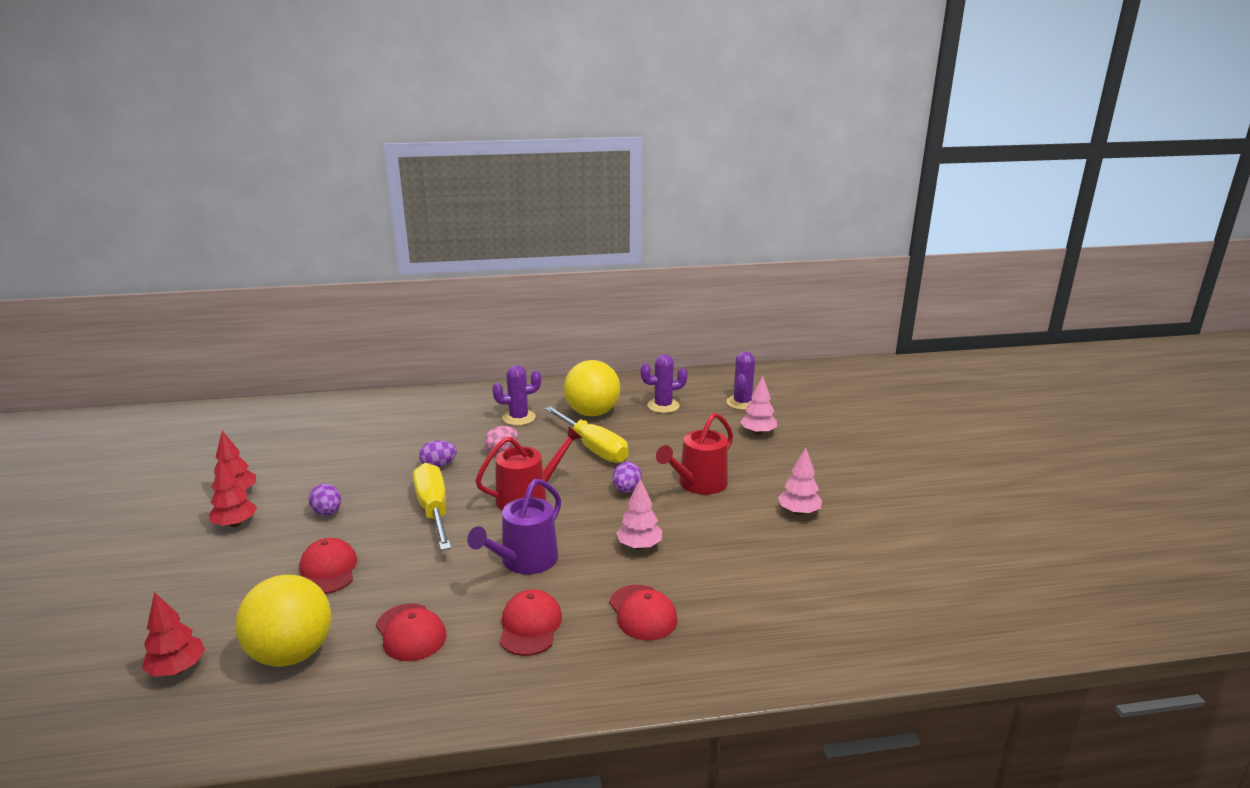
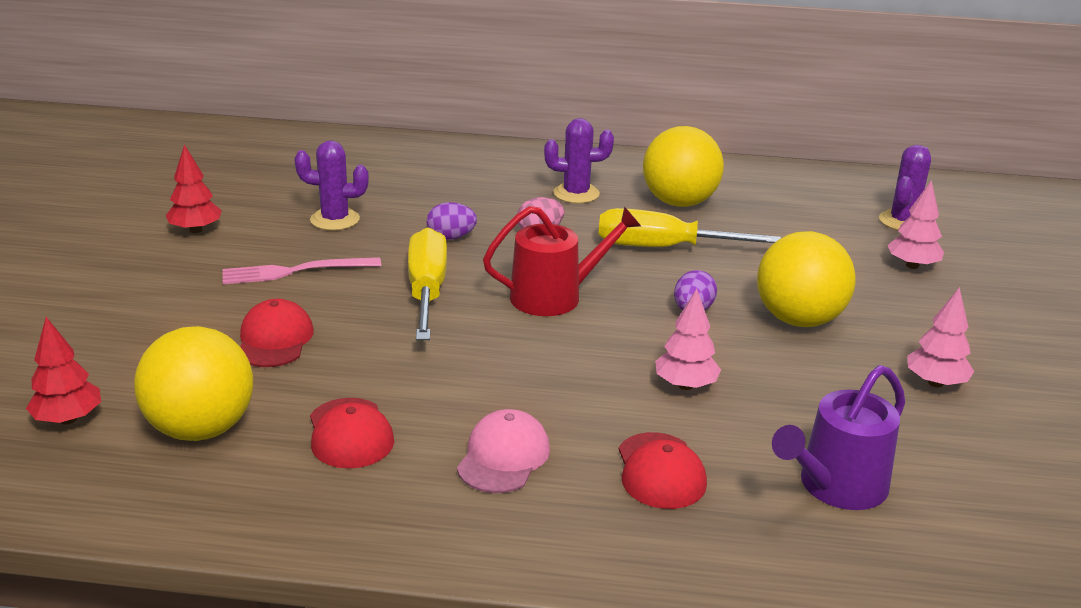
camera: 15 degrees right, 5 degrees up
(235, 524) = (183, 265): red tree -> none
(327, 513) = (295, 271): purple egg -> pink fork
(524, 561) = (523, 375): purple watering can -> purple watering can (836, 486)
(530, 626) = (503, 457): red cap -> pink cap
(593, 448) = (664, 248): yellow screwdriver -> yellow screwdriver turned 120 degrees clockwise
(663, 406) = (783, 208): purple cactus -> purple cactus (335, 220)
(698, 484) = (799, 320): red watering can -> yellow ball

